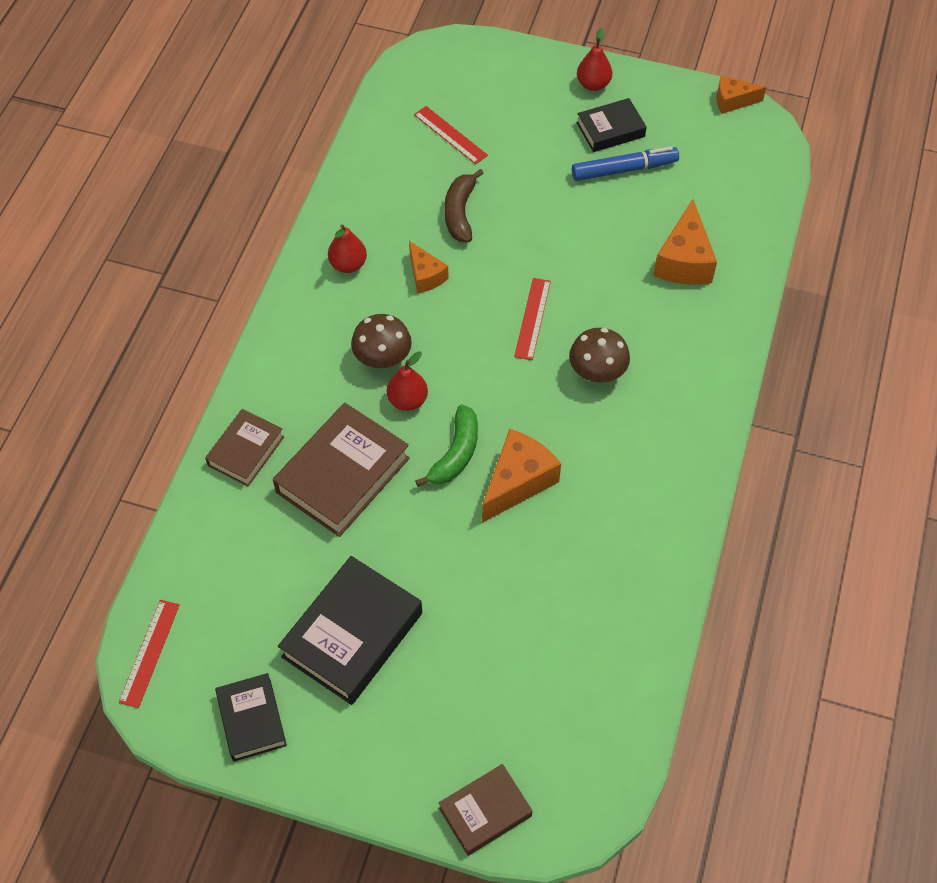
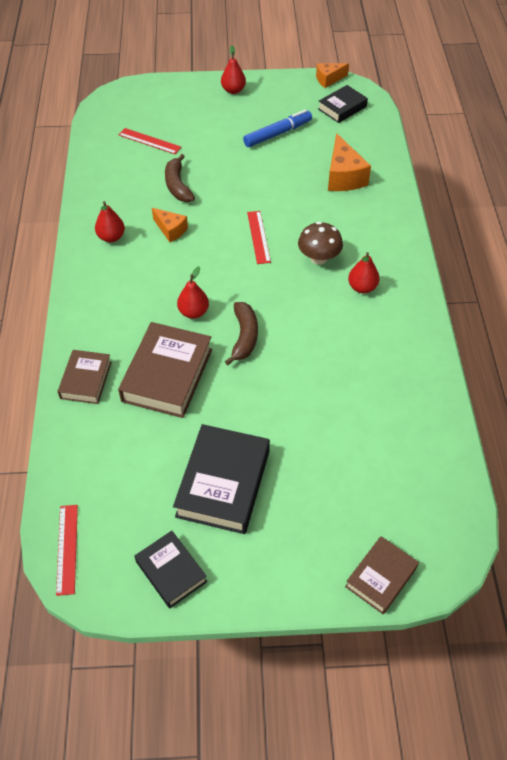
camera: 20 degrees left, 5 degrees down
(382, 358) = (163, 290): brown mushroom -> none
(455, 453) = (244, 337): green banana -> brown banana
(518, 482) = (297, 342): orange cheese -> none
(610, 130) = (257, 113): black book -> black book (342, 108)
(634, 431) = (362, 287): none -> red pear

